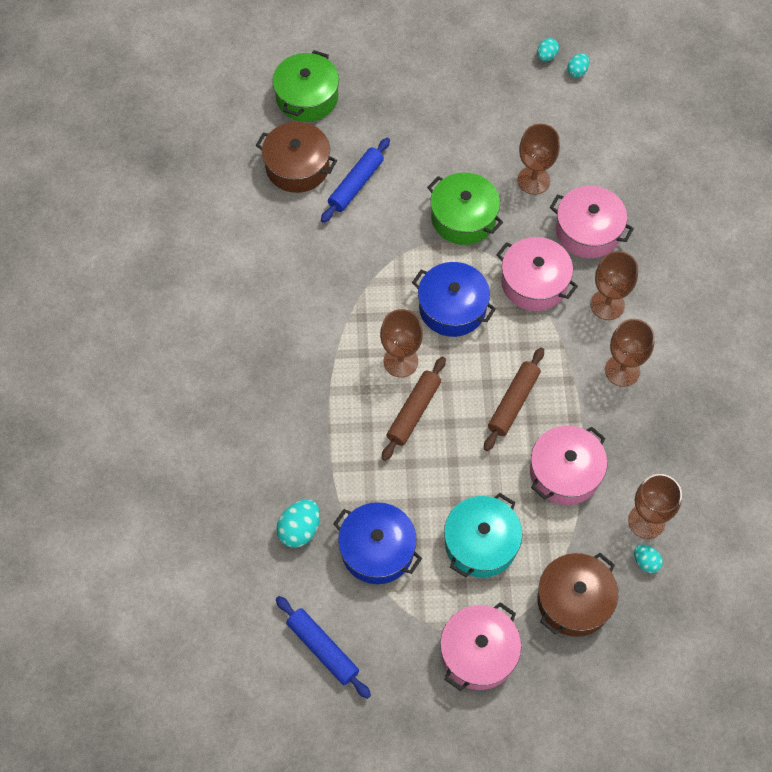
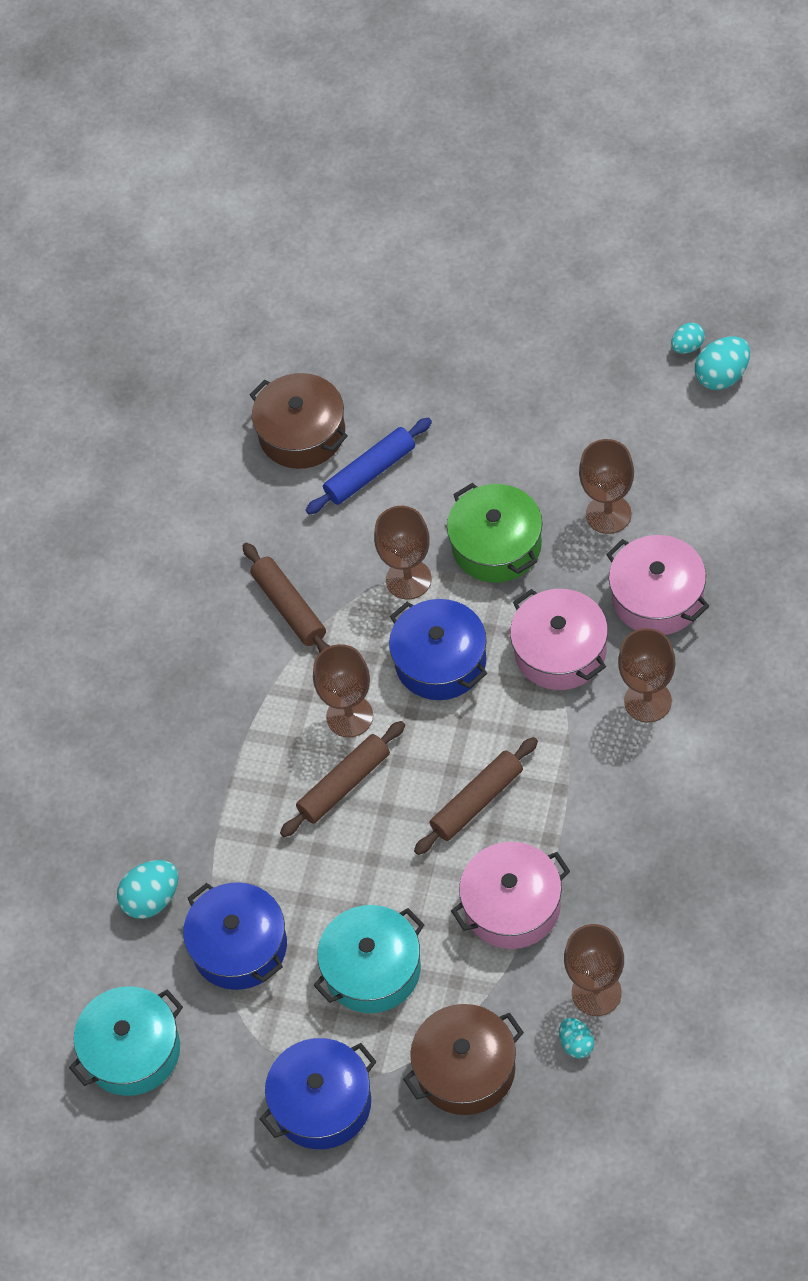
camera: 25 degrees right, 5 degrees down
(307, 97) = (345, 342): green pot -> none
(323, 649) = (132, 1051): blue rolling pin -> turquoise pot
(330, 292) = (289, 607): none -> brown rolling pin
(478, 653) = (322, 1103): pink pot -> blue pot
(577, 71) = (722, 376): turquoise egg -> turquoise egg, size x1.63
(622, 370) = (636, 792): brown goblet -> brown goblet (408, 579)

